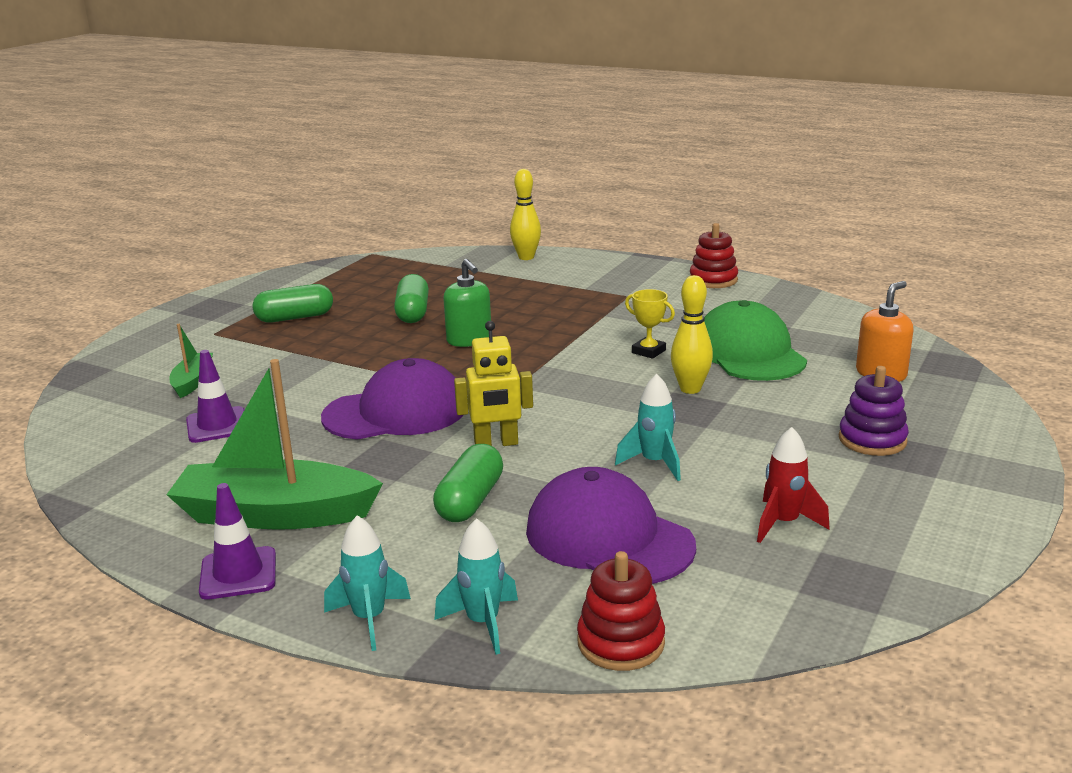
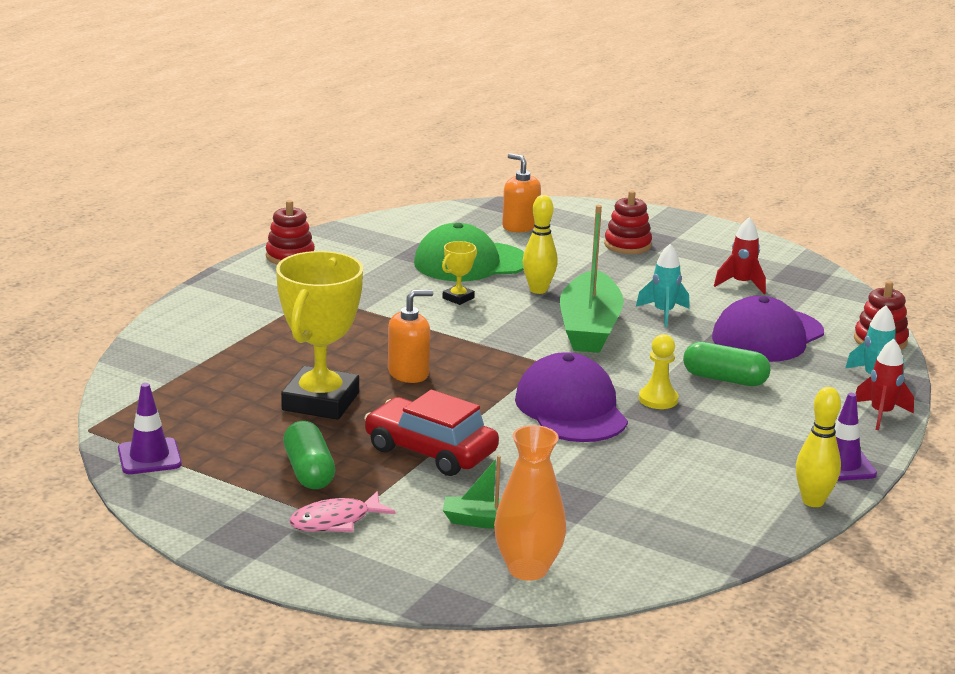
camera: 90 degrees left, 0 degrees up
(110, 400) = (527, 569): none -> orange vase
(216, 331) = (335, 521): none -> pink fish
(217, 425) = (593, 496): purple traffic cone -> purple traffic cone (149, 457)
(275, 514) = (755, 455): green boat -> green boat (589, 327)
(319, 356) = (430, 451): none -> red car
(369, 619) = (881, 414): turquoise rocket -> red rocket
(413, 312) = (320, 401): green capsule -> yellow trophy
(416, 458) = (658, 399): none -> yellow pawn
(469, 340) = (408, 373): green soap dispenser -> orange soap dispenser
(496, 443) = (632, 367): yellow robot -> none
(526, 257) = (166, 336): yellow bowling pin -> yellow bowling pin (813, 501)
(872, 440) = (627, 245): purple stacking toy -> red stacking toy

